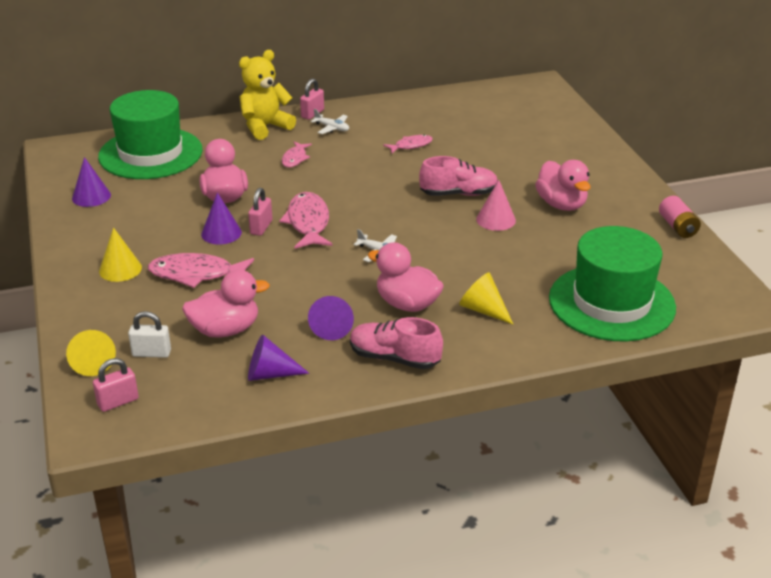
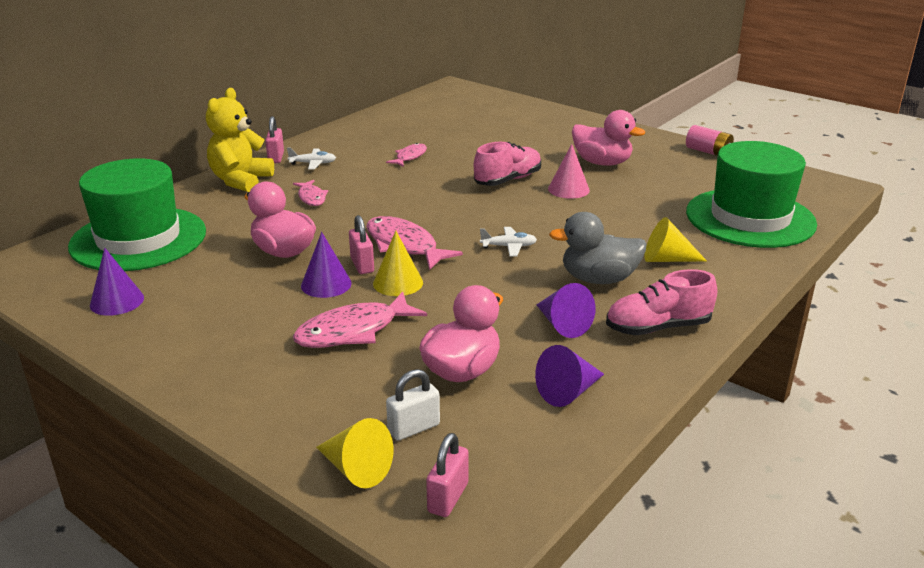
camera: 35 degrees left, 5 degrees down
(120, 269) = (255, 359): yellow cone -> yellow cone (398, 283)
(407, 304) = (598, 279): pink duck -> grey duck

